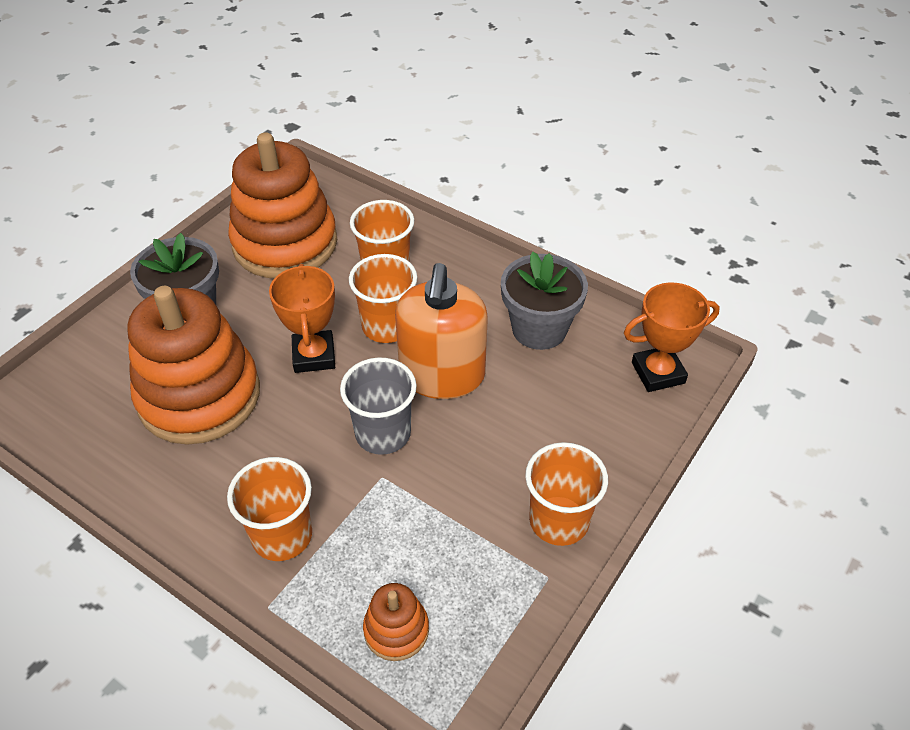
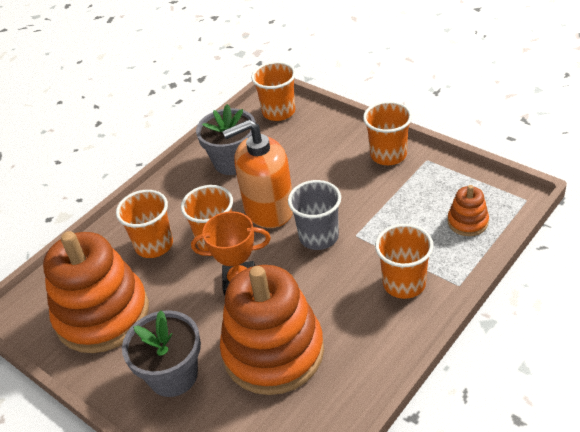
camera: 80 degrees left, 5 degrees down
(442, 375) = (268, 209): orange soap dispenser -> orange soap dispenser turned 150 degrees clockwise
(658, 373) = (278, 112): orange trophy -> orange cup

